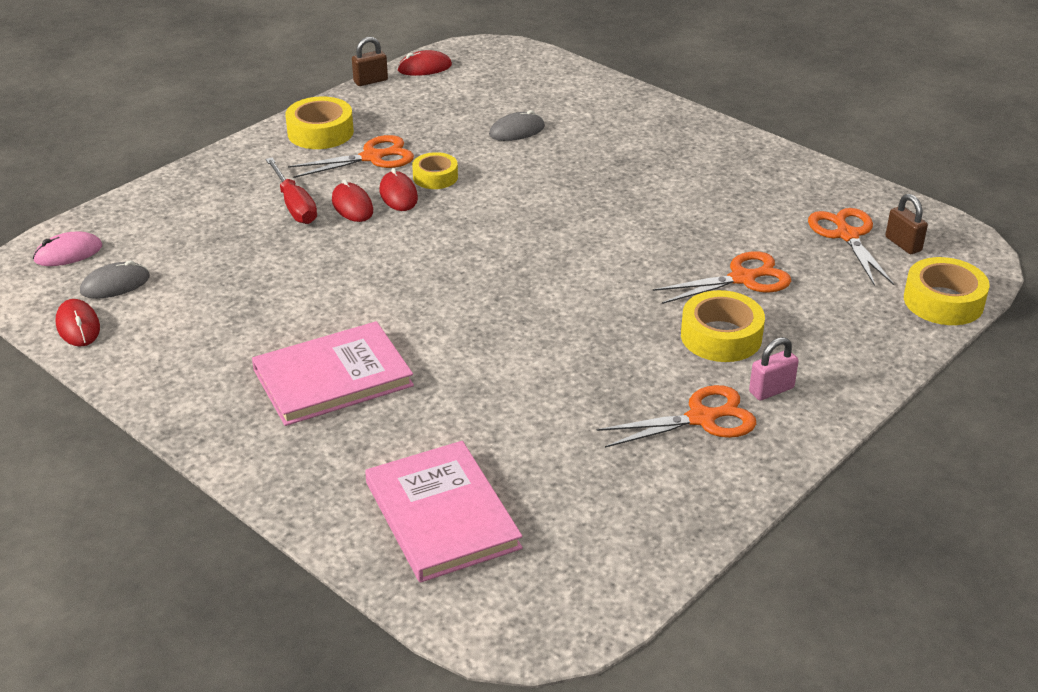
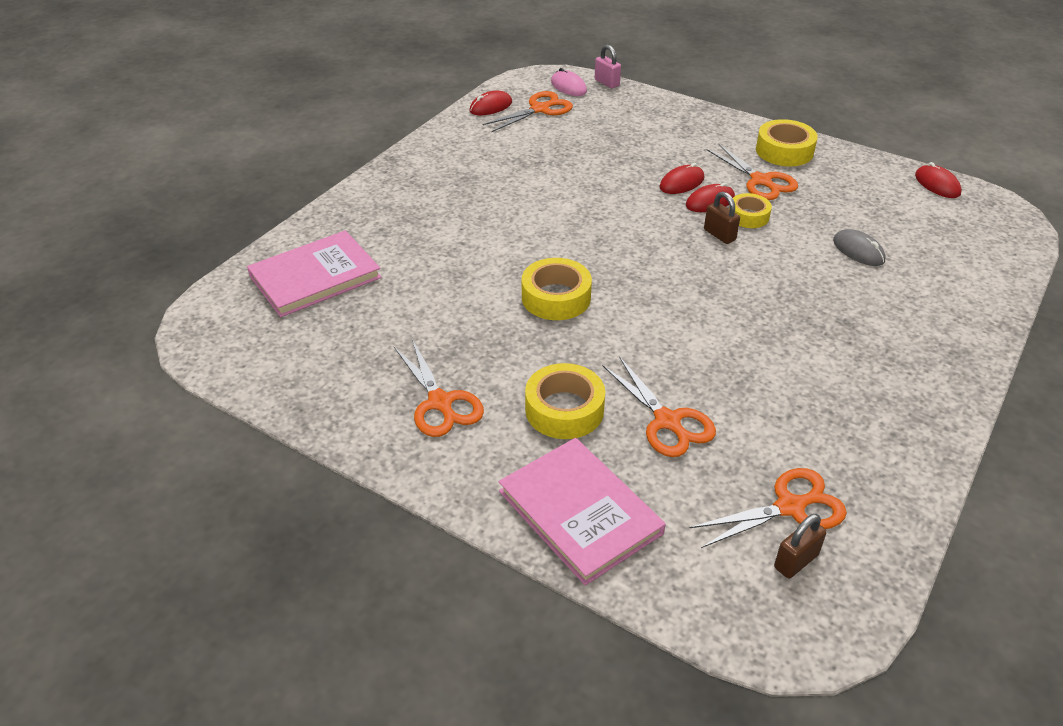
camera: 80 degrees right, 5 degrees up
(115, 284) = (539, 109): grey mouse -> orange scissors
(294, 205) = (669, 158): red screwdriver -> none
(333, 378) = (458, 209): pink book -> pink book (580, 512)
(370, 81) = (888, 161): brown padlock -> brown padlock (719, 235)
(771, 390) = (489, 448): pink padlock -> pink padlock (607, 83)
(943, 301) = (687, 597): yellow tape -> yellow tape (556, 297)

